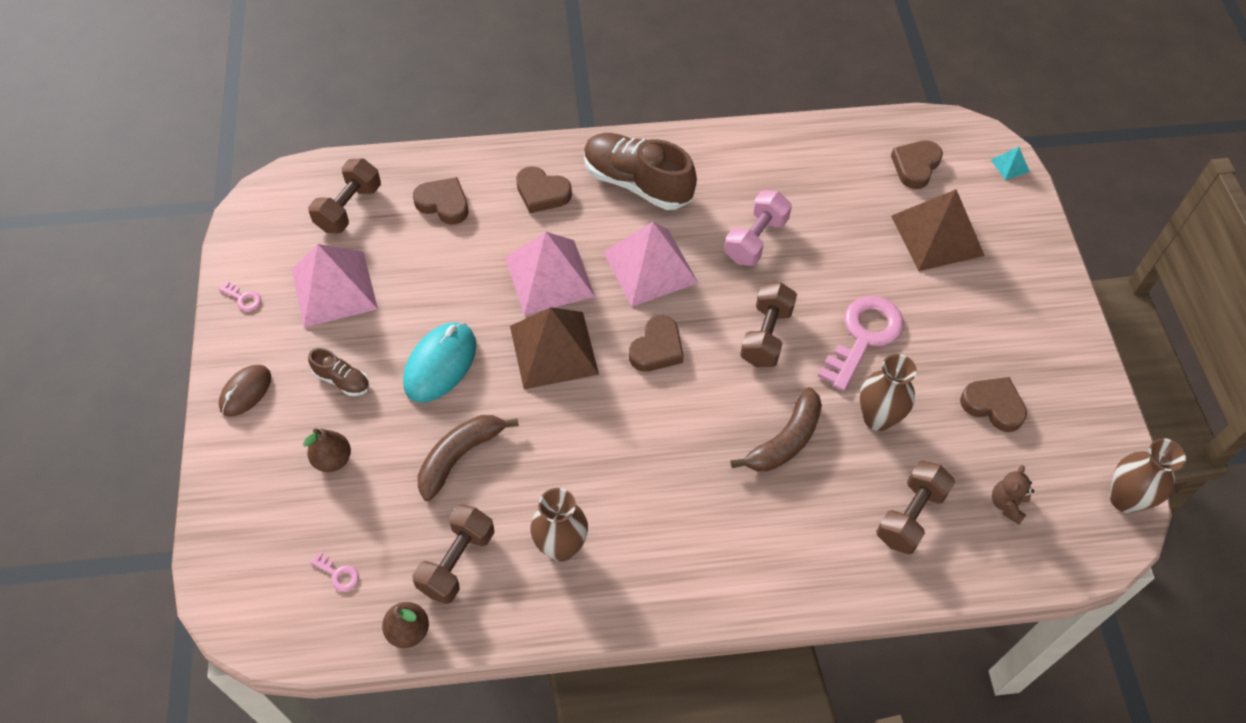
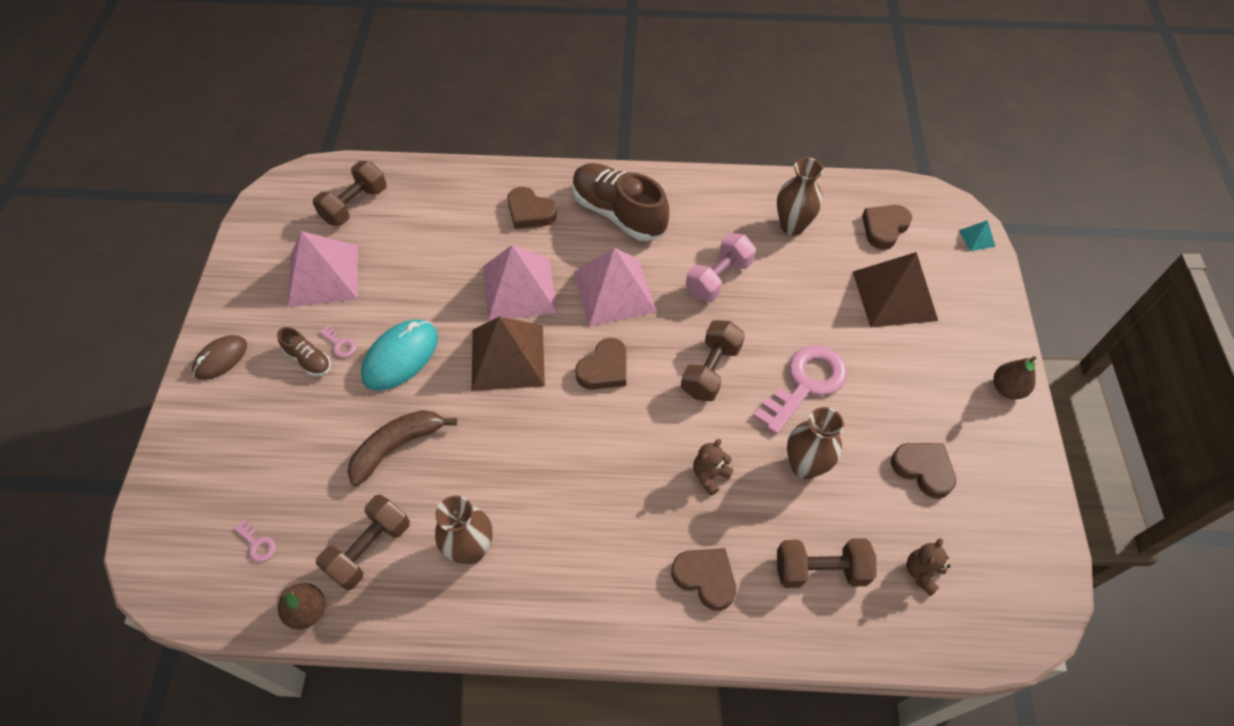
camera: 10 degrees right, 0 degrees up
(243, 298) = (242, 274): pink key -> pink key (340, 344)
(333, 459) = (281, 433): brown pear -> brown pear (1007, 388)
(443, 204) = (439, 211): brown heart -> brown heart (705, 578)
(785, 440) = (710, 475): brown banana -> brown teddy bear
(910, 516) = (820, 570): brown dumbbell -> brown dumbbell turned 45 degrees clockwise
(1124, 499) = (1046, 585): brown vase -> brown vase (792, 226)

